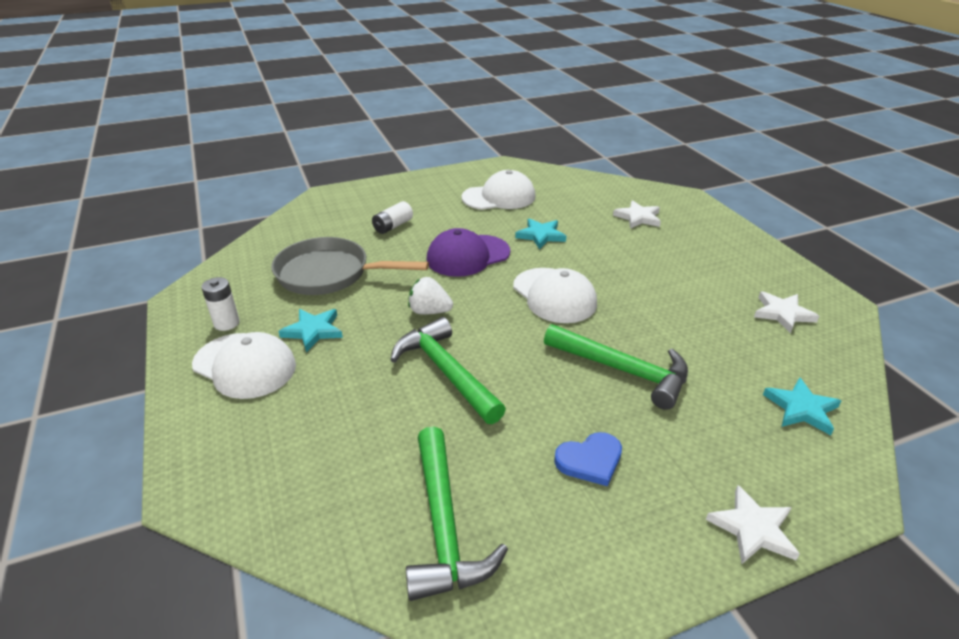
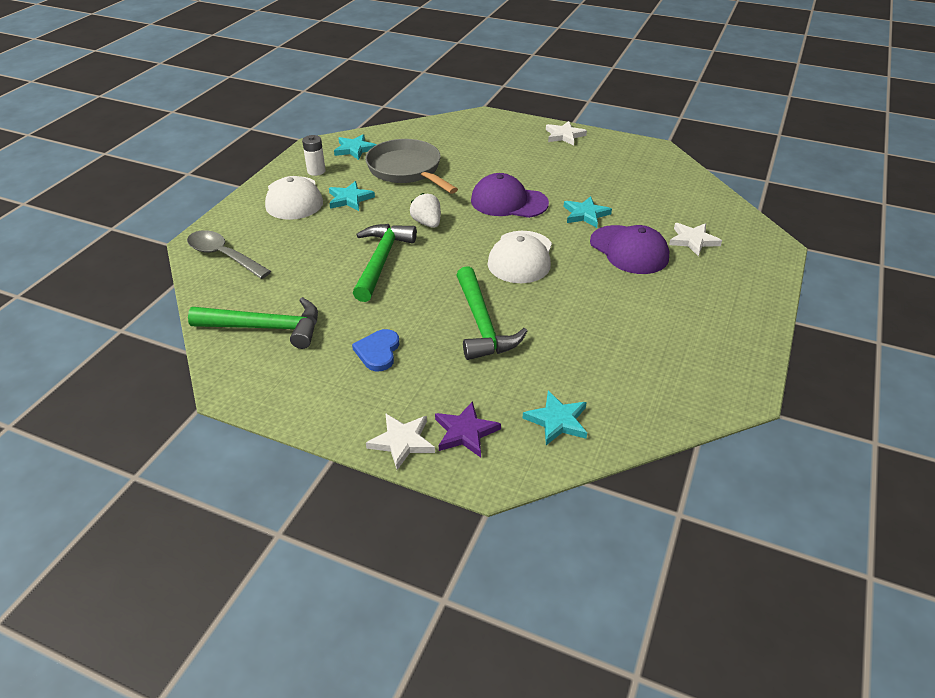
camera: 45 degrees right, 5 degrees up
(238, 280) = (355, 149): none -> turquoise star
(256, 482) = (223, 256): none -> grey spoon
(393, 226) = (493, 158): white battery -> none
(444, 526) = (266, 328): green hammer -> green hammer turned 120 degrees counterclockwise
(499, 197) = (604, 172): white cap -> none
(590, 460) = (378, 352): blue heart -> blue heart turned 75 degrees clockwise
(614, 246) = (629, 250): none -> purple cap
(773, 474) = (465, 432): none -> purple star
(782, 314) = (672, 367): white star -> white star (564, 135)

